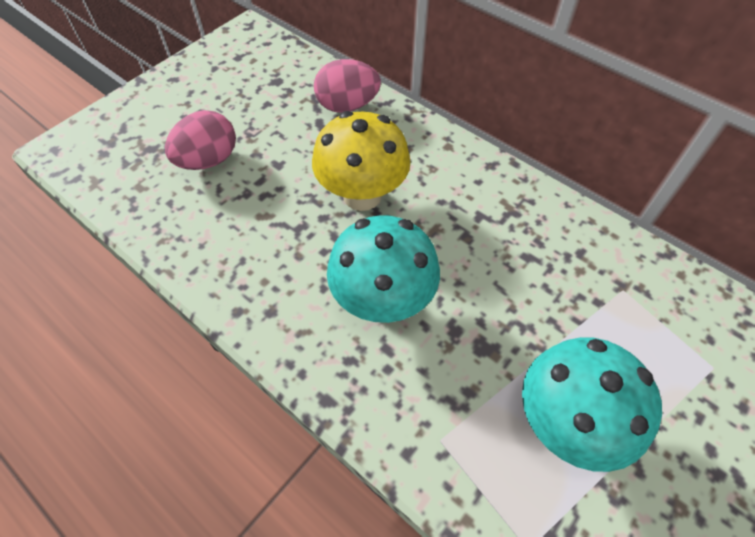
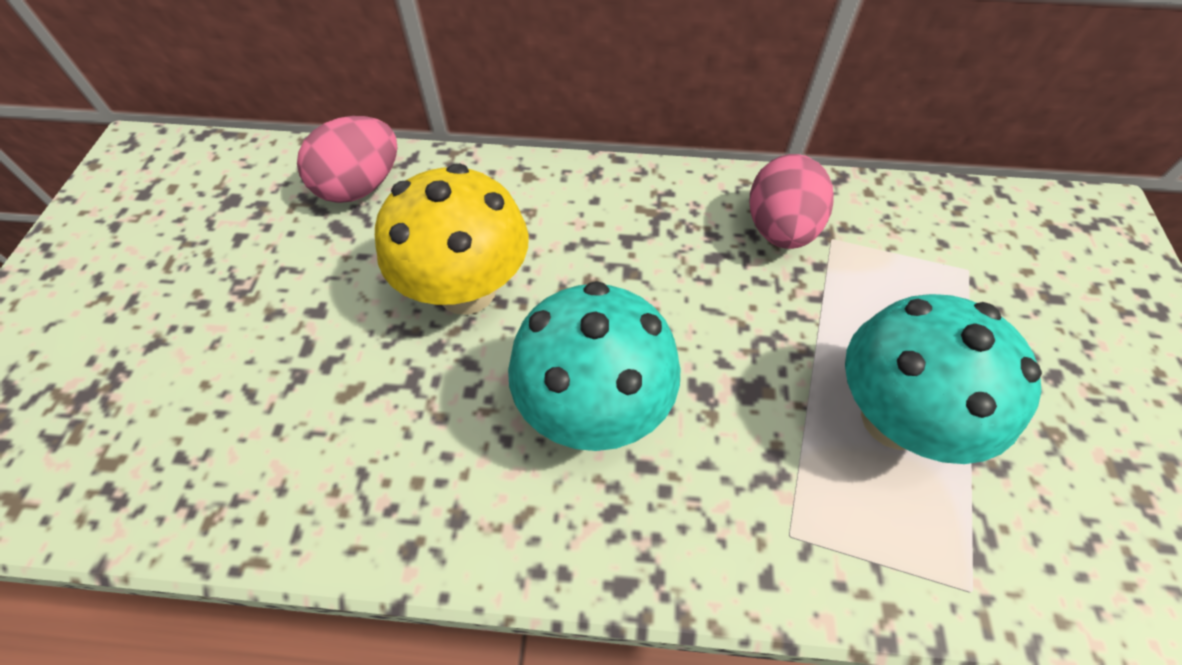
camera: 35 degrees left, 0 degrees up
(208, 160) = (202, 361): pink egg -> pink egg (780, 229)

